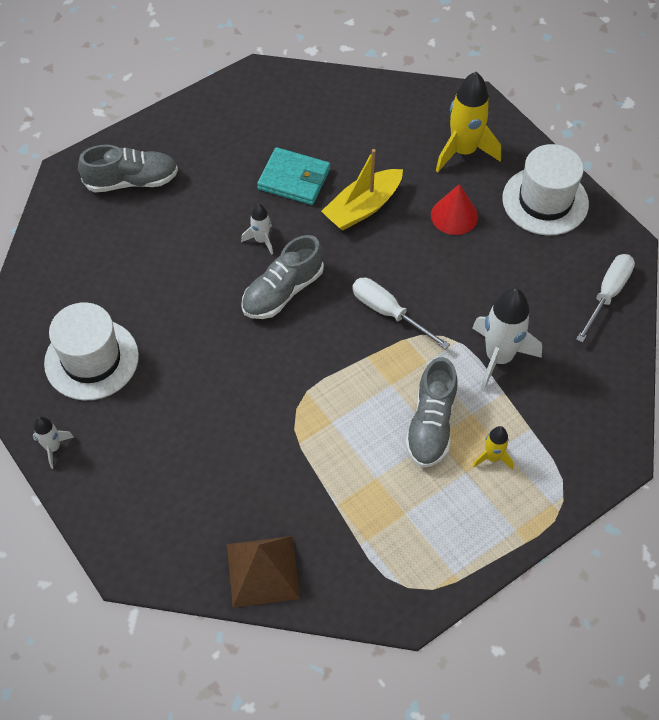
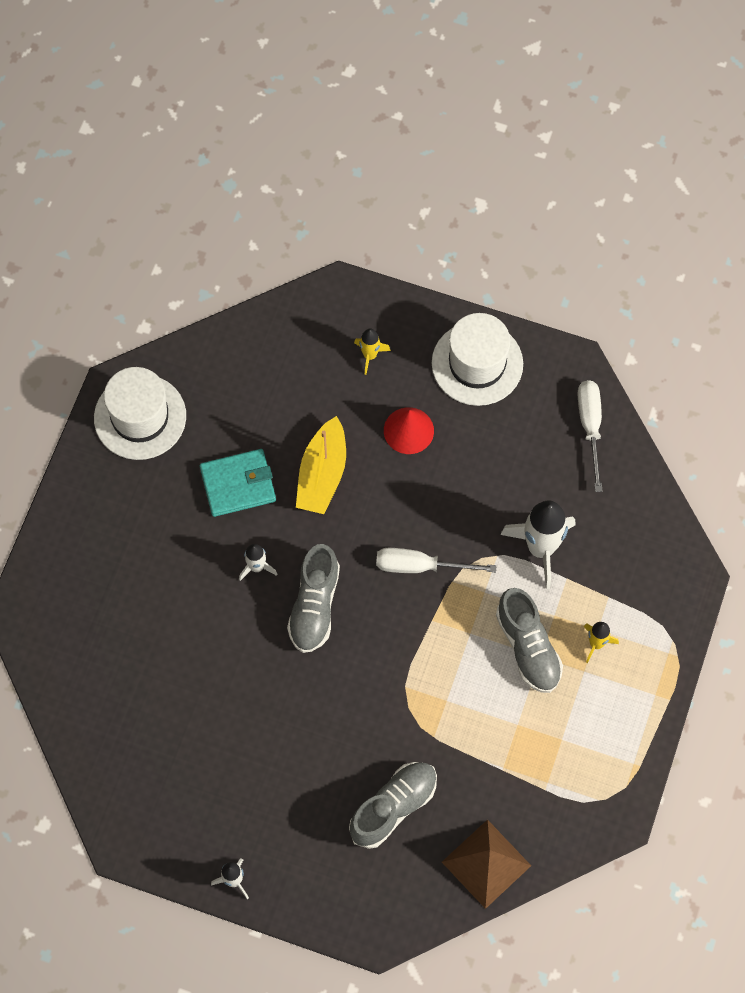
camera: 35 degrees left, 10 degrees up
(91, 359) = (199, 781): white hat -> white hat (140, 417)
(131, 181) = (89, 584): grey shoe -> grey shoe (393, 807)
(463, 151) = (370, 355): yellow rocket -> yellow rocket, size x0.51

